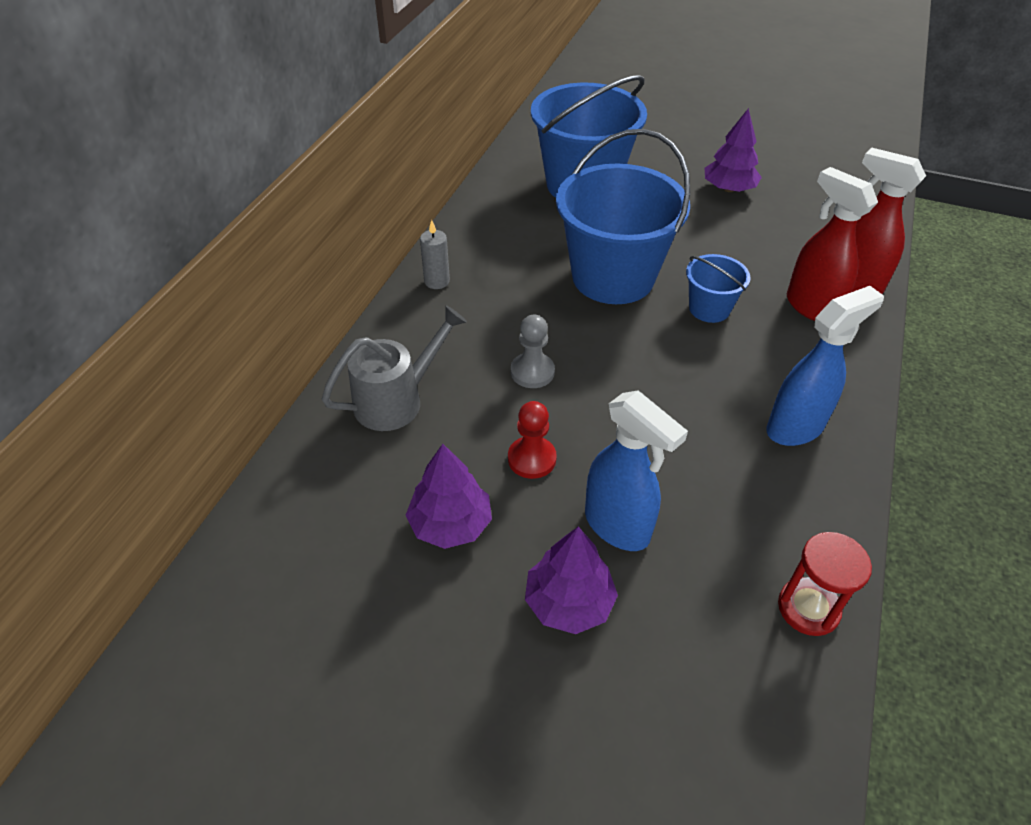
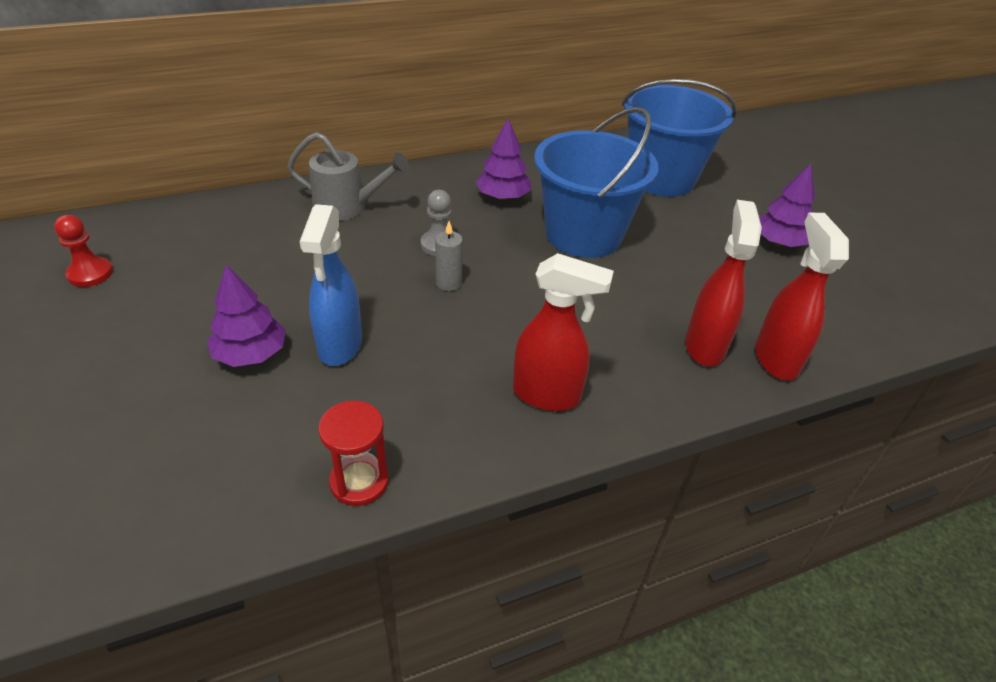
camera: 45 degrees right, 5 degrees down
(437, 281) = (471, 170): grey candle -> grey candle (448, 283)
(450, 524) = (268, 275): purple tree -> purple tree (503, 197)
(532, 459) = (359, 281): red pawn -> red pawn (90, 273)
(709, 309) = (618, 293): blue bucket -> none
(795, 427) = (547, 395): blue spray bottle -> red spray bottle

